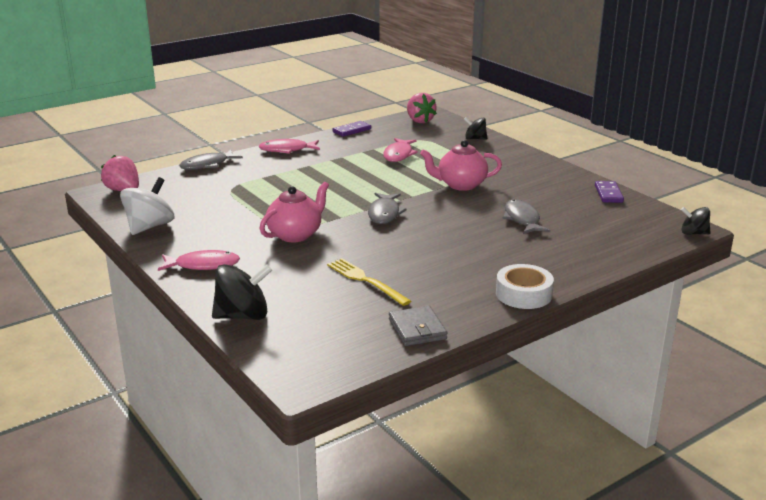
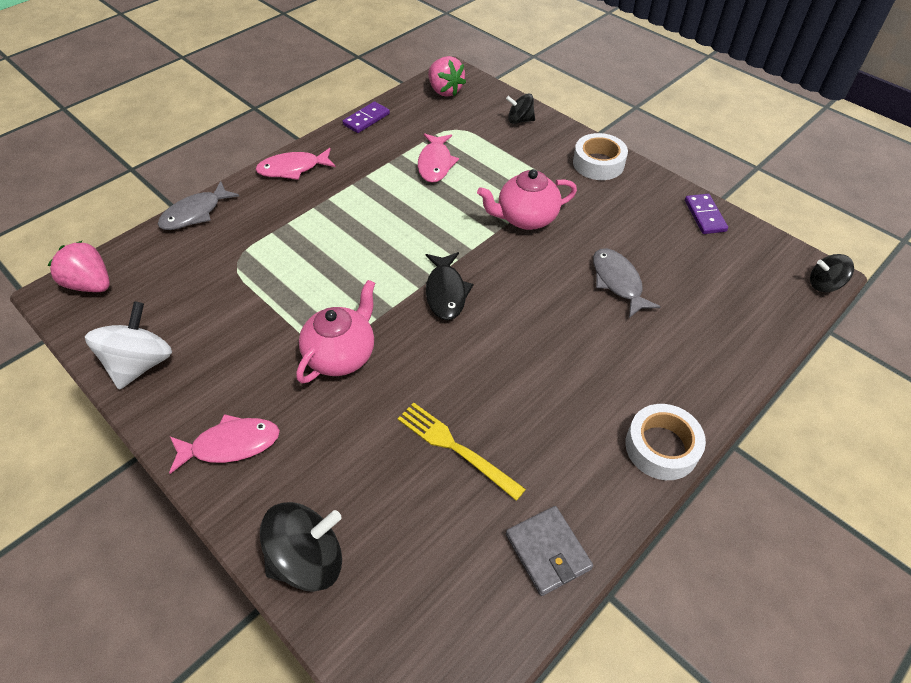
camera: 10 degrees left, 25 degrees up
(384, 213) = (446, 292): grey fish -> black fish
(531, 163) = (598, 163): none -> white tape

